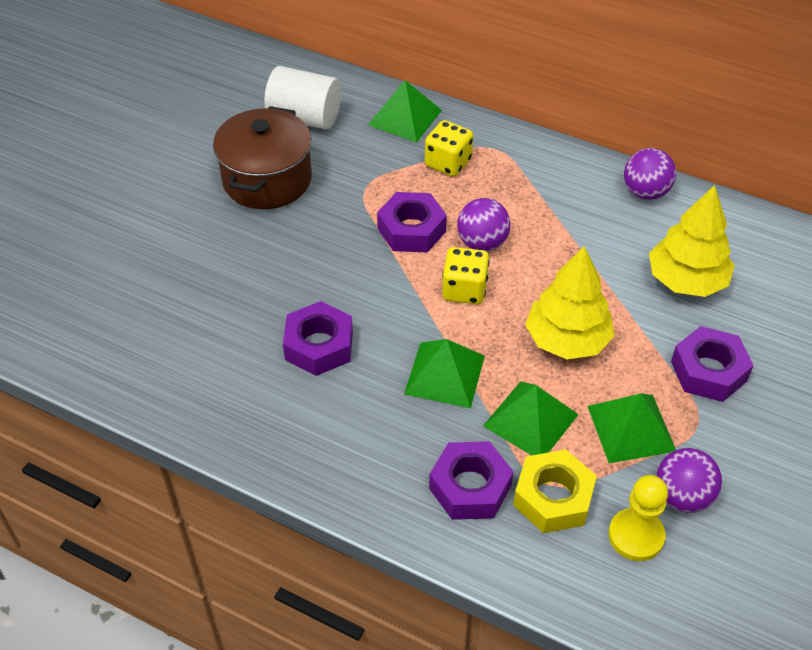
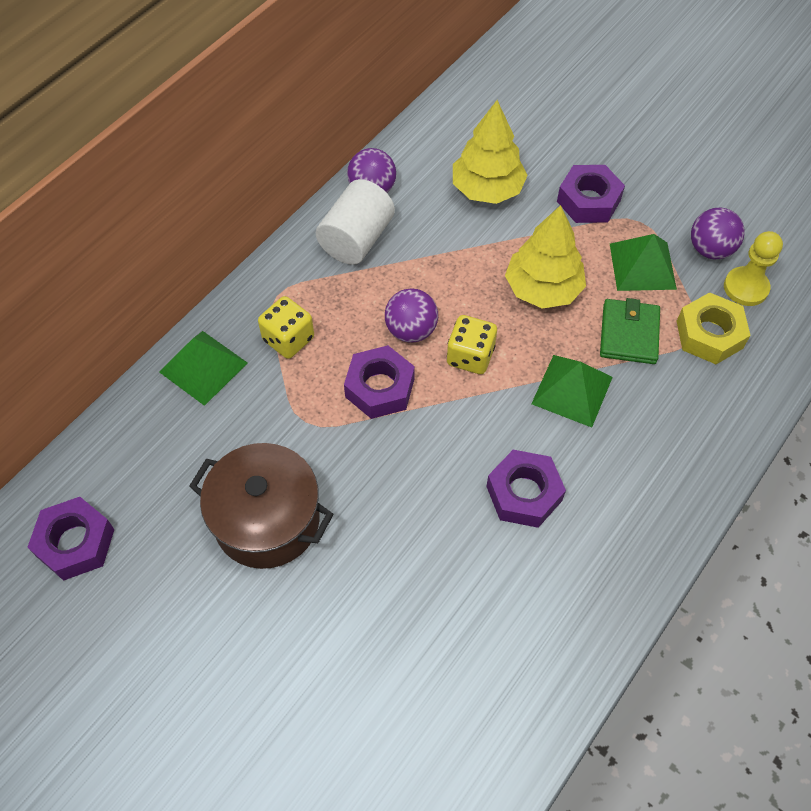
camera: 80 degrees left, 10 degrees up
(305, 117) = (170, 468): white cylinder -> white cylinder (356, 239)
(470, 487) = (697, 392): purple nut -> purple nut (75, 543)
(530, 420) = (629, 334): green pyramid -> green wallet

